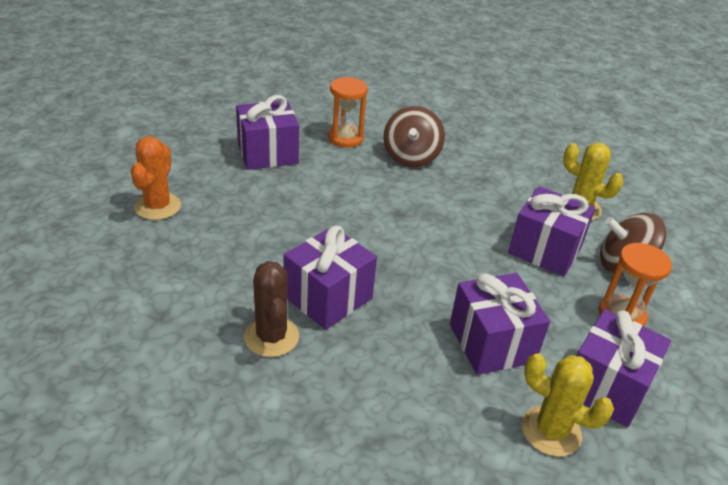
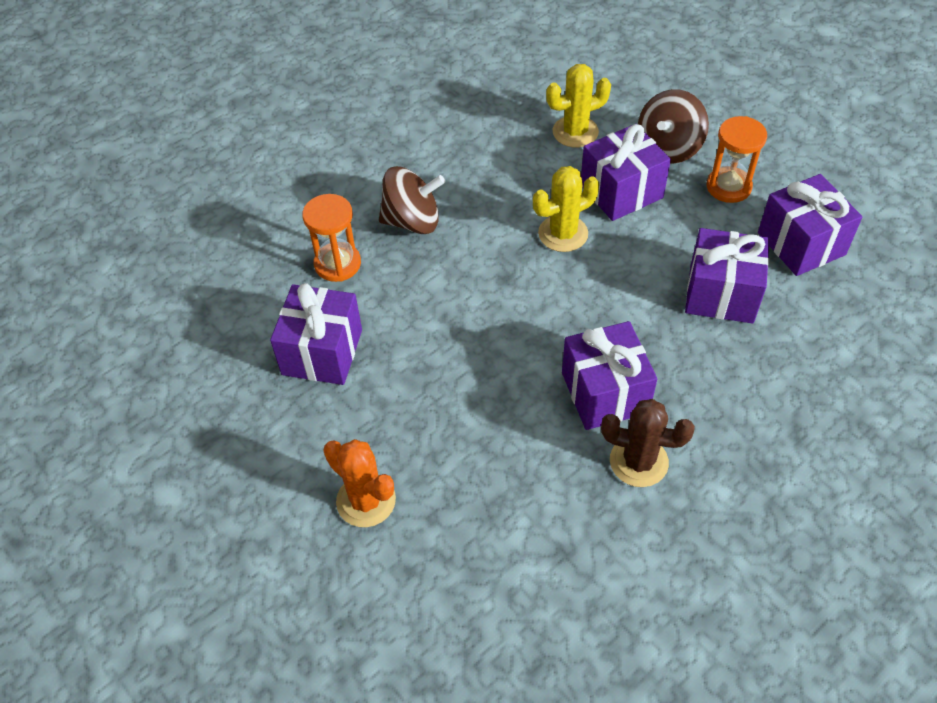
camera: 55 degrees left, 15 degrees up
(411, 157) = (412, 221): brown spinning top -> brown spinning top turned 45 degrees counterclockwise
(551, 431) = (831, 305): yellow cactus -> yellow cactus (563, 233)

